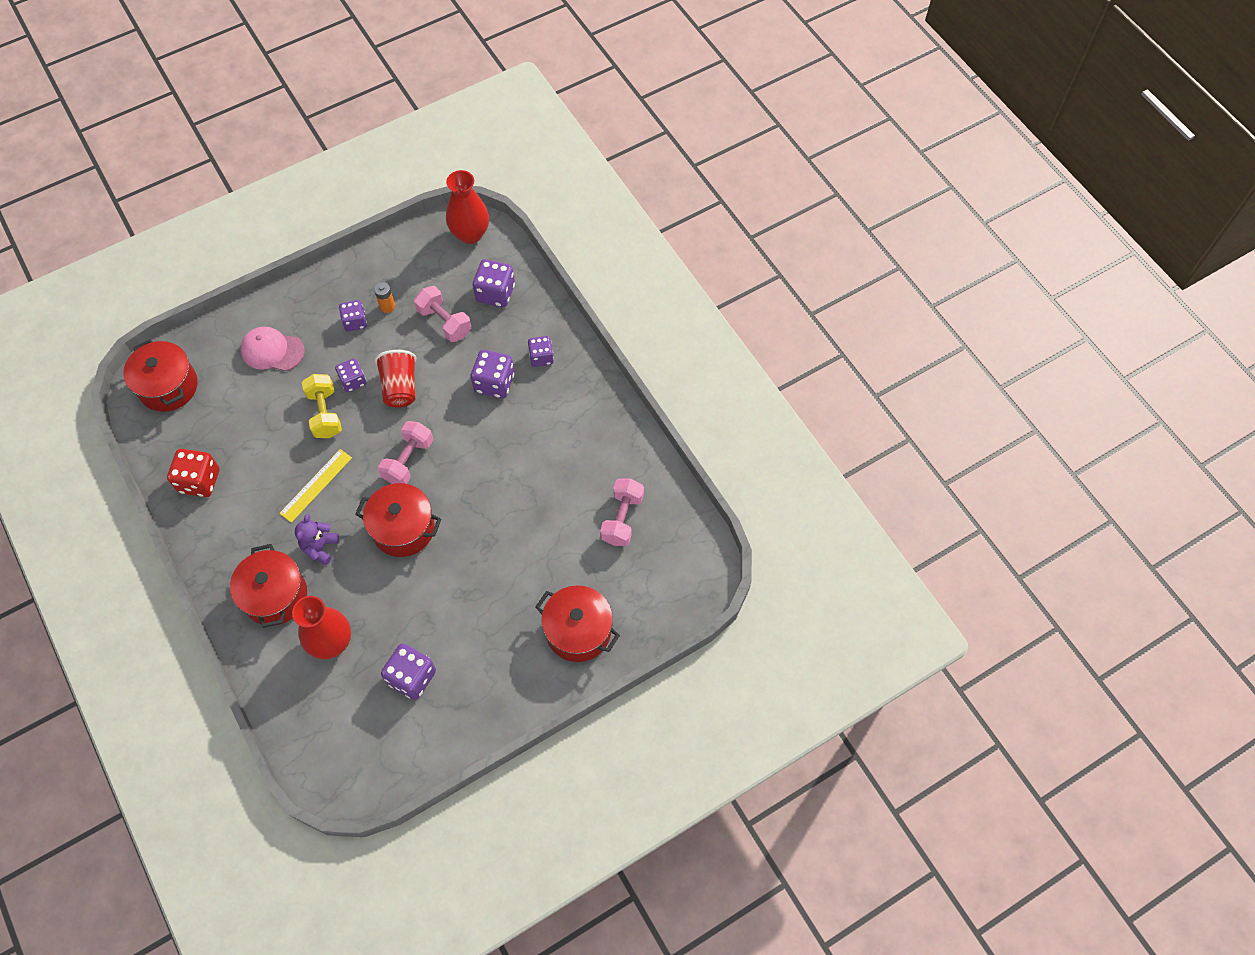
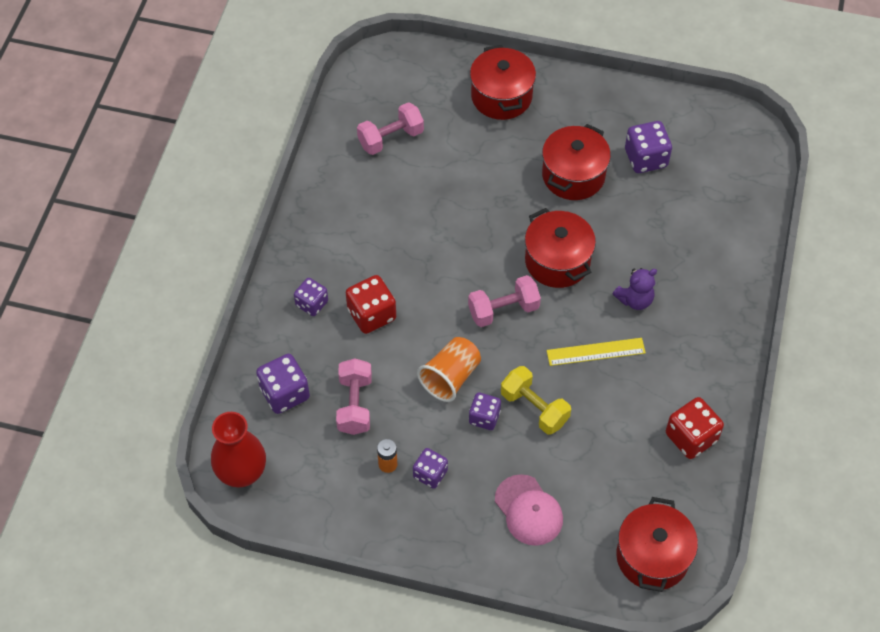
camera: 135 degrees left, 5 degrees down
(275, 596) = (700, 291): red pot -> red pot (573, 175)
(325, 413) = (534, 408): yellow dumbbell -> yellow dumbbell turned 75 degrees counterclockwise
(331, 642) = (684, 225): red vase -> none
(400, 387) = (450, 377): red cup -> orange cup
(494, 383) = (371, 314): purple dice -> red dice

